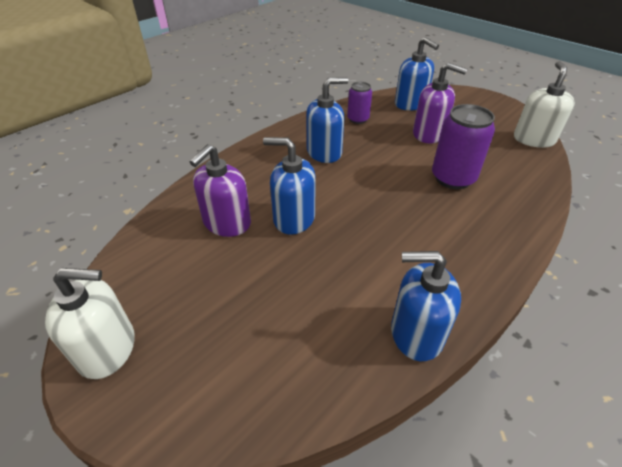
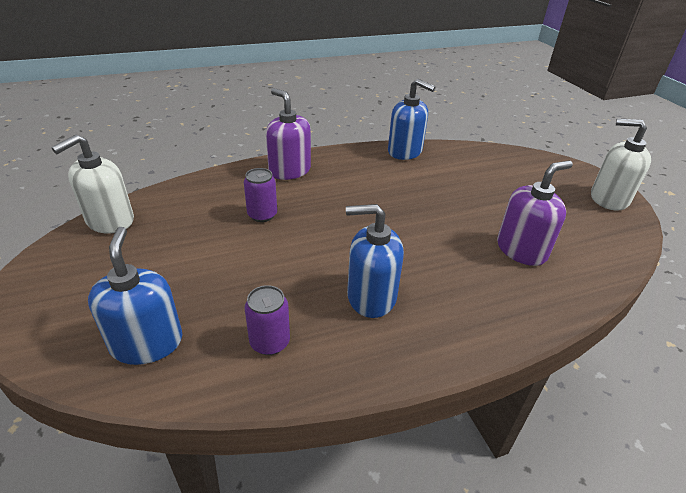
camera: 155 degrees left, 5 degrees down
(293, 218) = (451, 232): blue soap dispenser -> none
(429, 134) = (208, 273): purple soap dispenser -> purple soap dispenser (289, 170)
(453, 178) = (262, 215): purple can -> purple can, size x0.60

